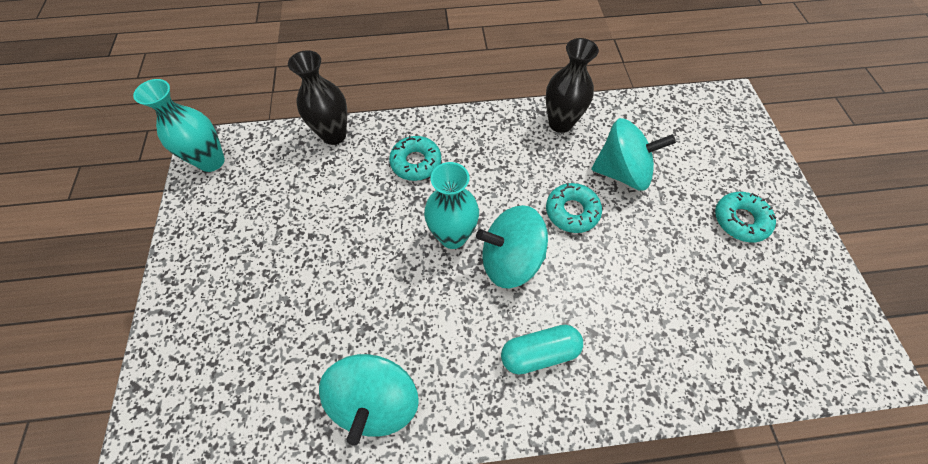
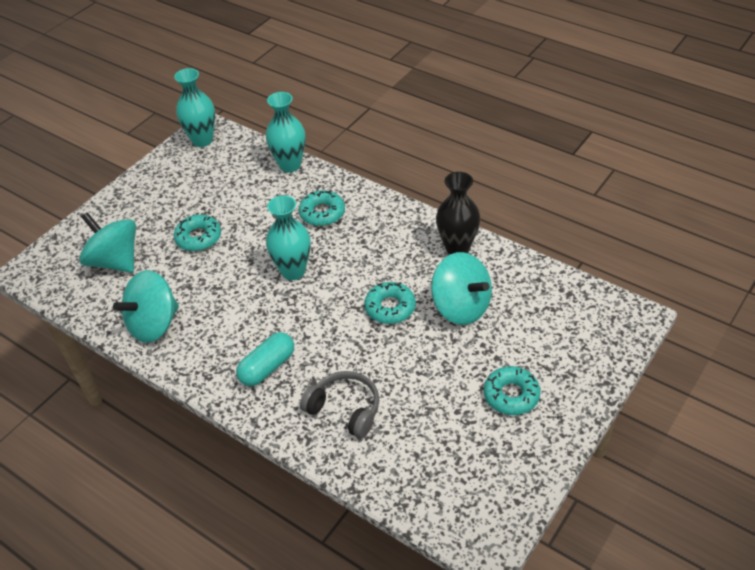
camera: 45 degrees right, 15 degrees down
(320, 267) = (198, 238): none -> turquoise donut
(334, 135) = (290, 165): black vase -> turquoise vase
(510, 260) = (312, 308): turquoise spinning top -> turquoise spinning top (115, 261)
(539, 352) = (267, 367): turquoise capsule -> turquoise capsule turned 75 degrees counterclockwise
(648, 337) = (345, 409): none -> grey headphones

